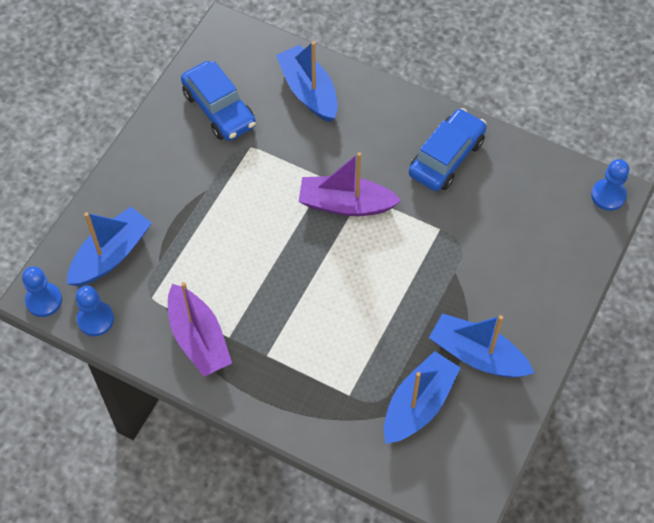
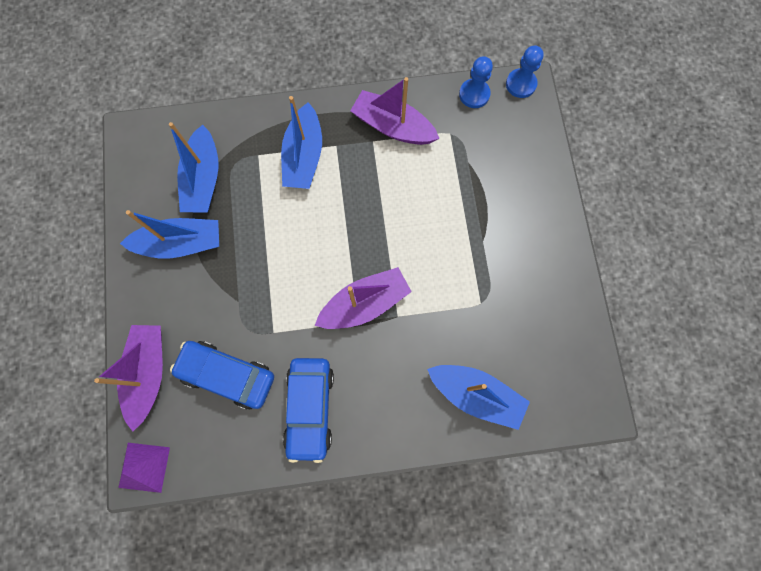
camera: 145 degrees right, 15 degrees up
(111, 255) = (506, 144): blue boat -> blue boat (304, 156)
(219, 109) = (535, 322): blue car -> blue car (227, 375)
(568, 261) = (149, 373): none -> purple boat
(608, 195) = (144, 467): blue pawn -> purple pyramid

